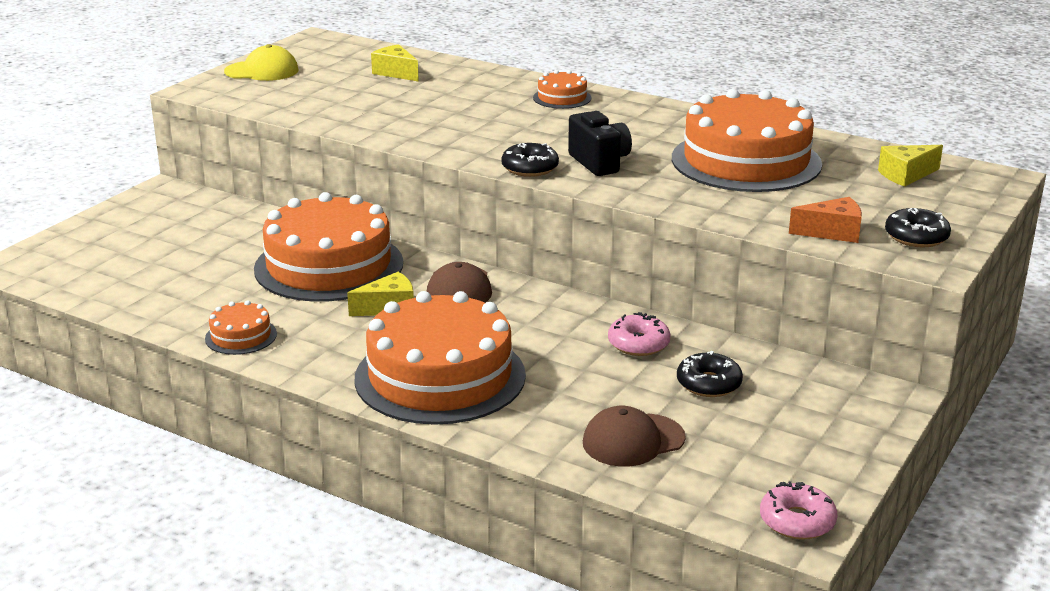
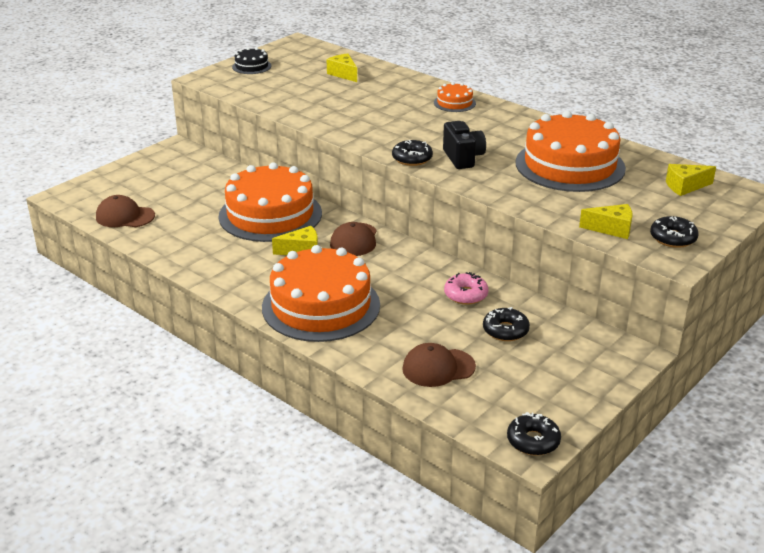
camera: 10 degrees right, 5 degrees up
(114, 285) = (125, 216): none -> brown cap
(241, 336) = (197, 262): orange cake -> none
(262, 71) = (251, 66): yellow cap -> black cake
(797, 521) = (533, 441): pink donut -> black donut
(832, 232) = (611, 229): orange cheese -> yellow cheese

